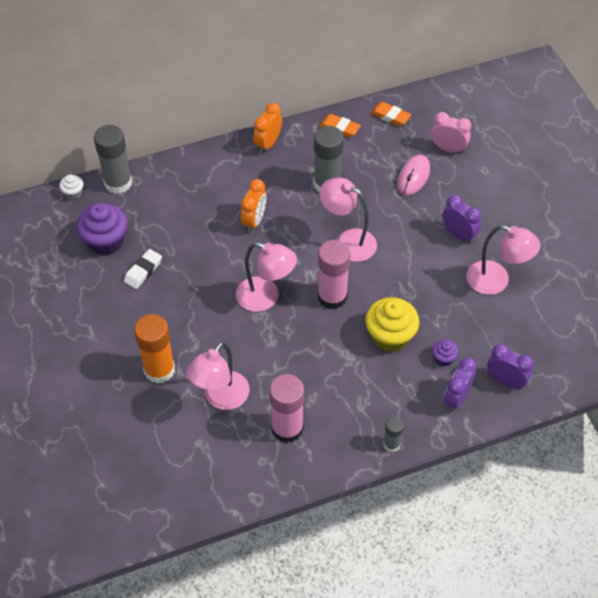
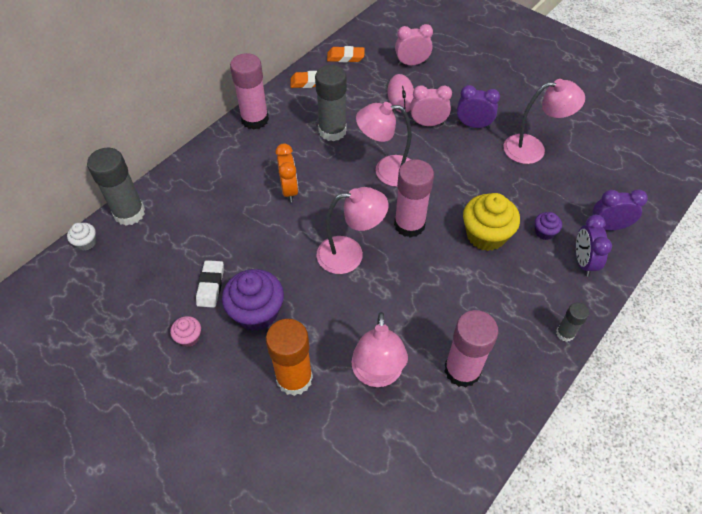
camera: 30 degrees left, 0 degrees up
(104, 302) = (189, 337): none -> pink cupcake
(106, 241) = (151, 274): purple cupcake -> purple cupcake (257, 312)
(268, 144) = (255, 119): orange clock -> pink glue stick
(417, 214) = (428, 123): none -> pink clock

